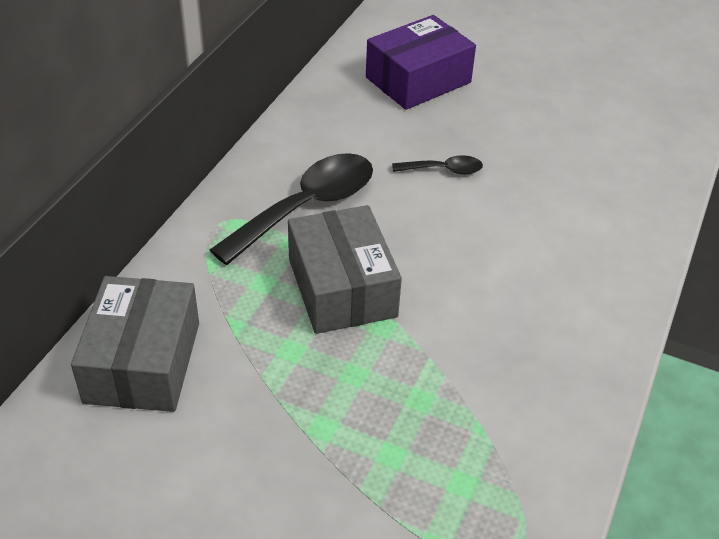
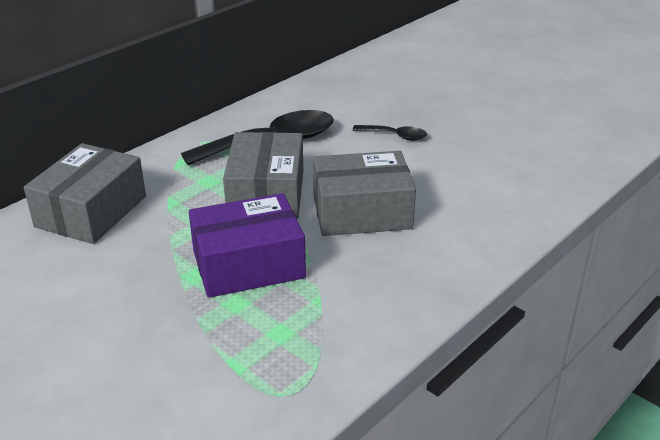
camera: 20 degrees right, 10 degrees down
(418, 80) = (410, 79): purple box -> purple box (248, 264)
(463, 290) = (362, 212): none -> grey box

